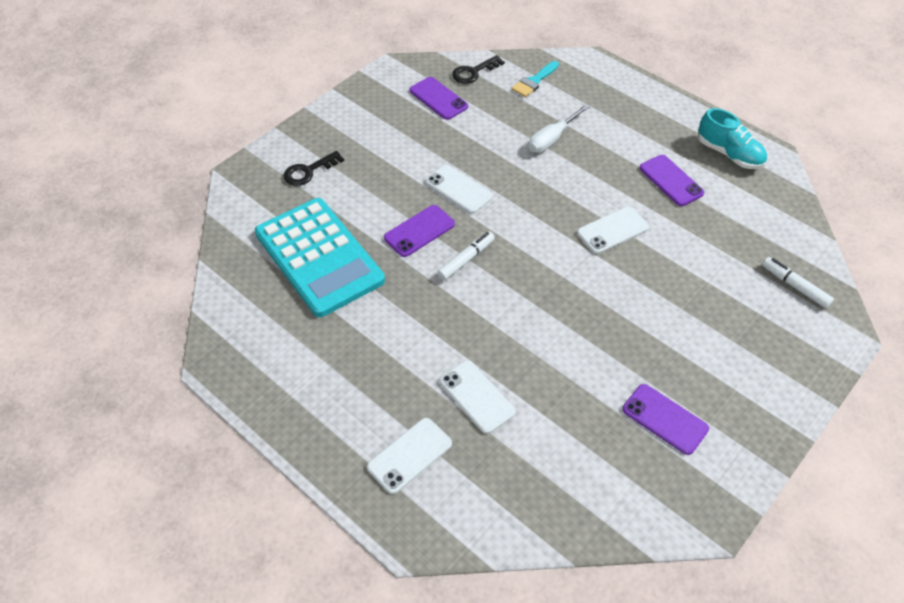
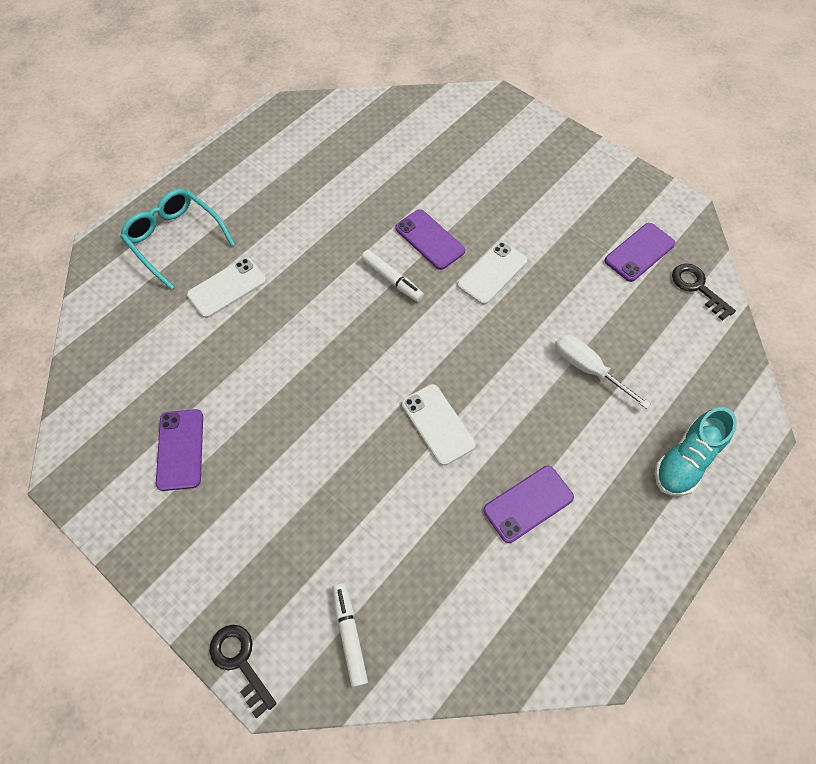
camera: 90 degrees right, 10 degrees up
(309, 171) = (506, 148): black key -> black key (240, 662)
(319, 257) = (394, 164): turquoise calculator -> none
(409, 455) = (175, 239): white phone -> turquoise glasses
(534, 81) = (695, 353): turquoise brush -> none
(665, 419) = (180, 449): purple phone -> purple phone turned 45 degrees counterclockwise
(729, 154) = (590, 593): turquoise shoe -> turquoise shoe (686, 460)
(795, 286) = (349, 635): white marker -> white marker turned 60 degrees counterclockwise

